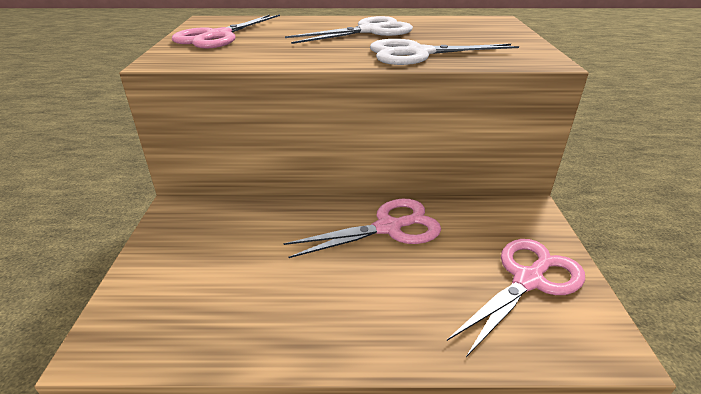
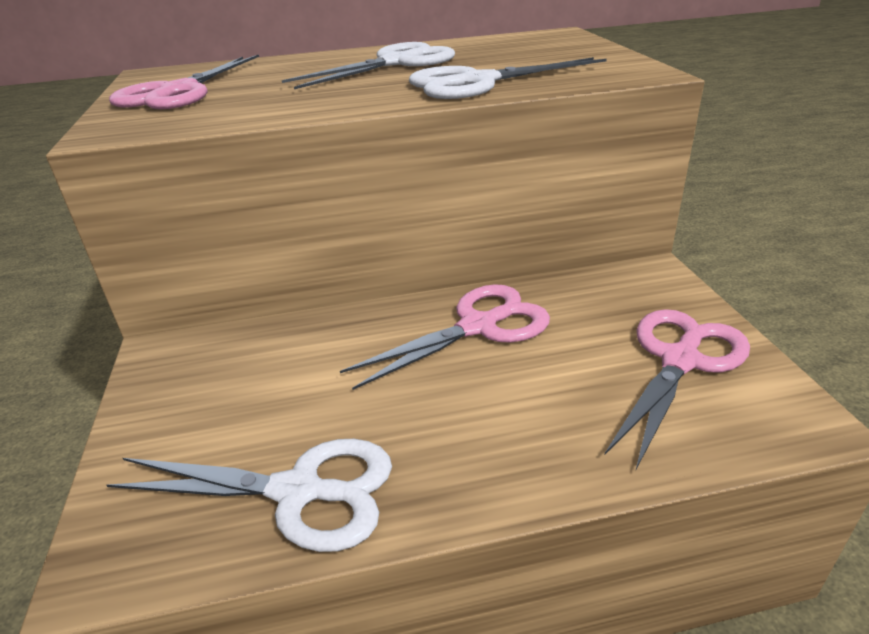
camera: 10 degrees left, 0 degrees up
(231, 323) = (297, 492): none -> white scissors

